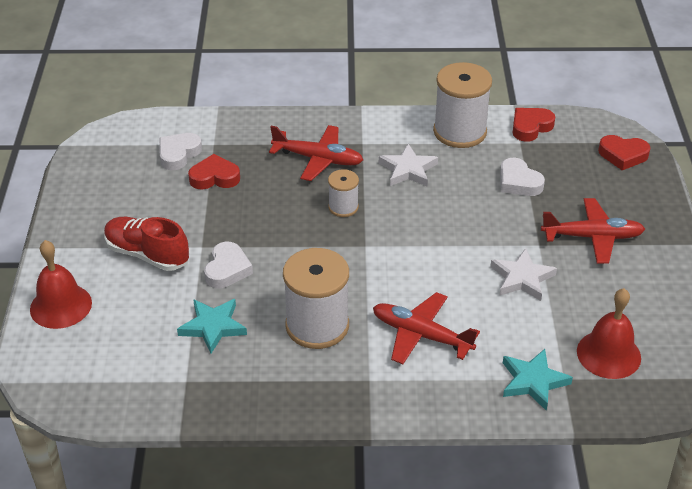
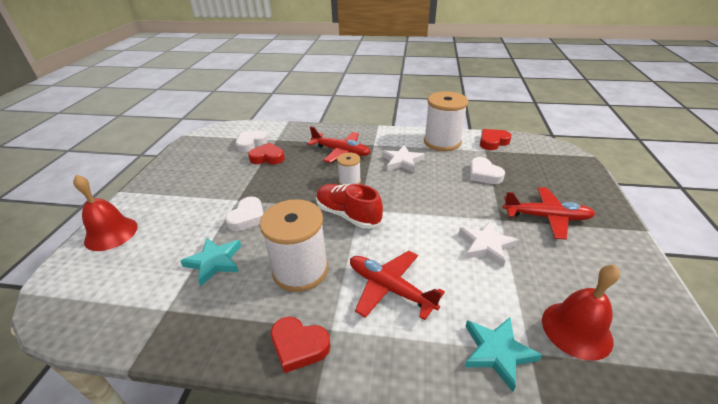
camera: 10 degrees right, 5 degrees down
(147, 254) = (196, 202): red shoe -> red shoe (348, 215)
(623, 155) = (564, 162): red heart -> red heart (299, 346)

